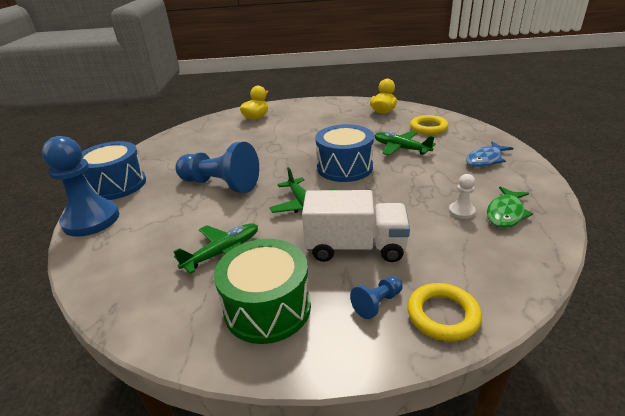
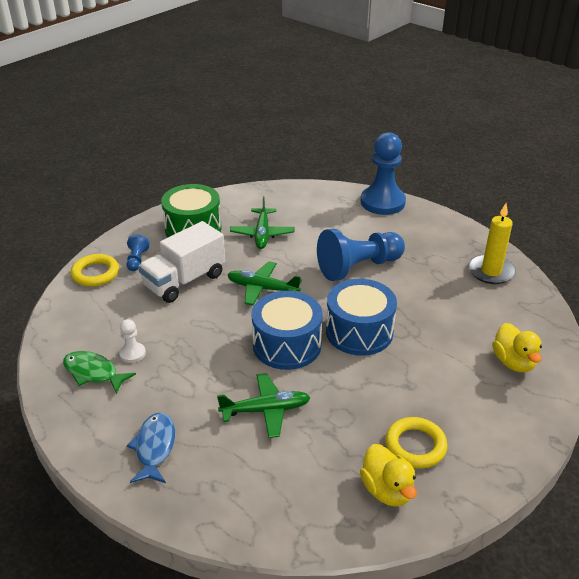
camera: 130 degrees right, 5 degrees up
(117, 185) = (431, 223): blue drum -> blue drum (359, 332)
(170, 146) = (491, 271): none -> yellow candle
(428, 128) = (277, 481): yellow ring -> yellow ring (415, 446)
(506, 213) = (93, 373): green fish -> green fish turned 45 degrees counterclockwise

